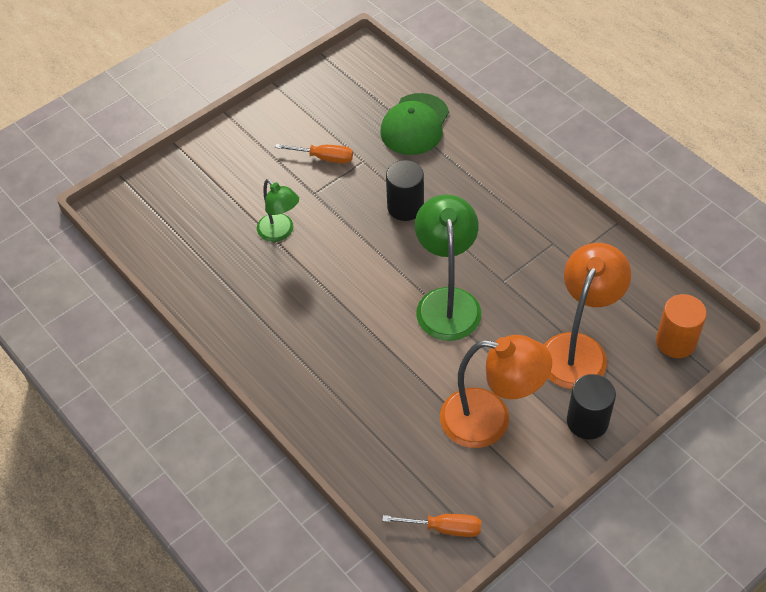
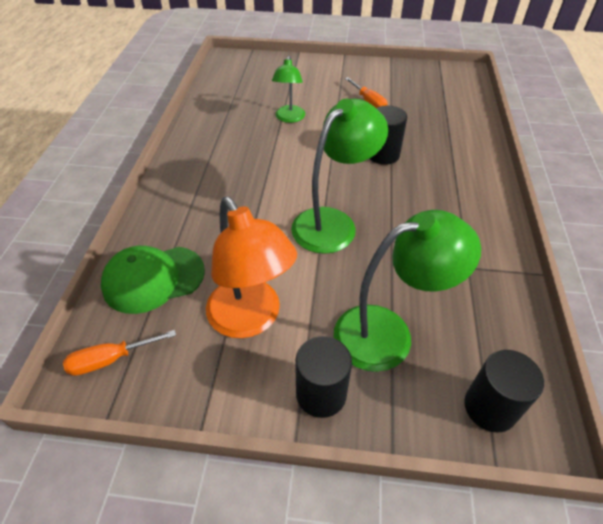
camera: 45 degrees right, 5 degrees down
(415, 125) = (452, 120): green cap -> green cap (153, 279)
(444, 528) = (111, 359): orange screwdriver -> orange screwdriver turned 105 degrees clockwise
(578, 349) = (388, 333): orange lamp -> green lamp
(675, 342) = (490, 407): orange cylinder -> black cylinder

